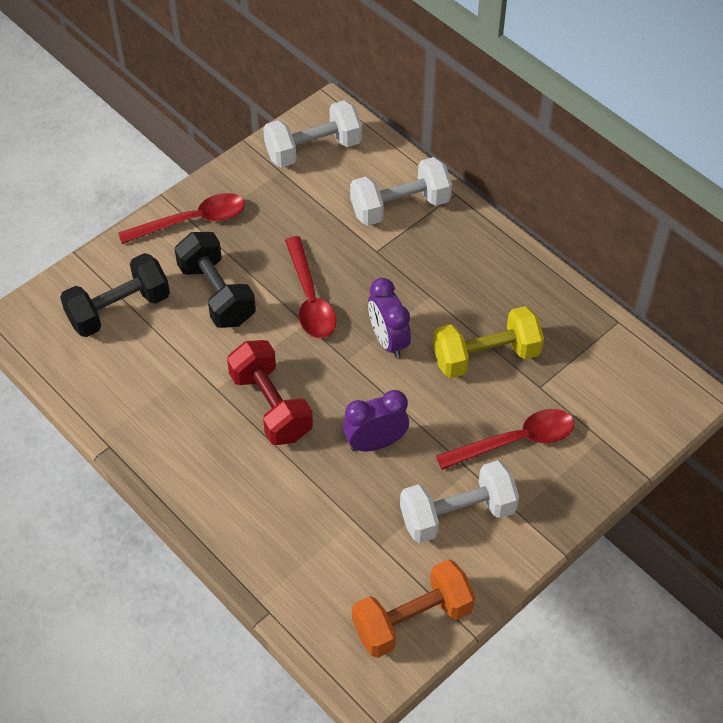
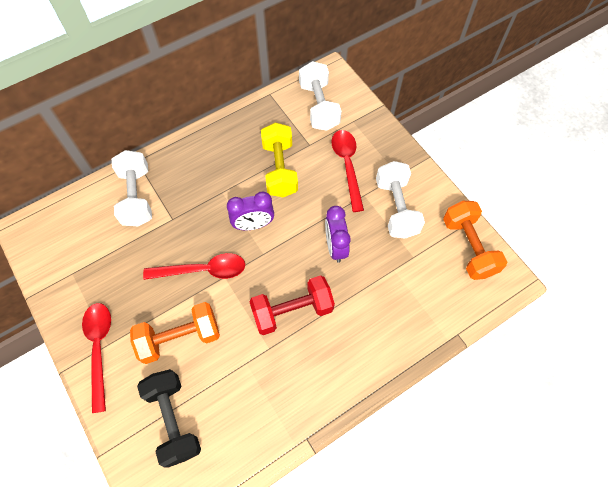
camera: 80 degrees left, 10 degrees up
(217, 294) = (180, 338): black dumbbell -> orange dumbbell
(313, 149) = (58, 246): white dumbbell -> white dumbbell (319, 106)

